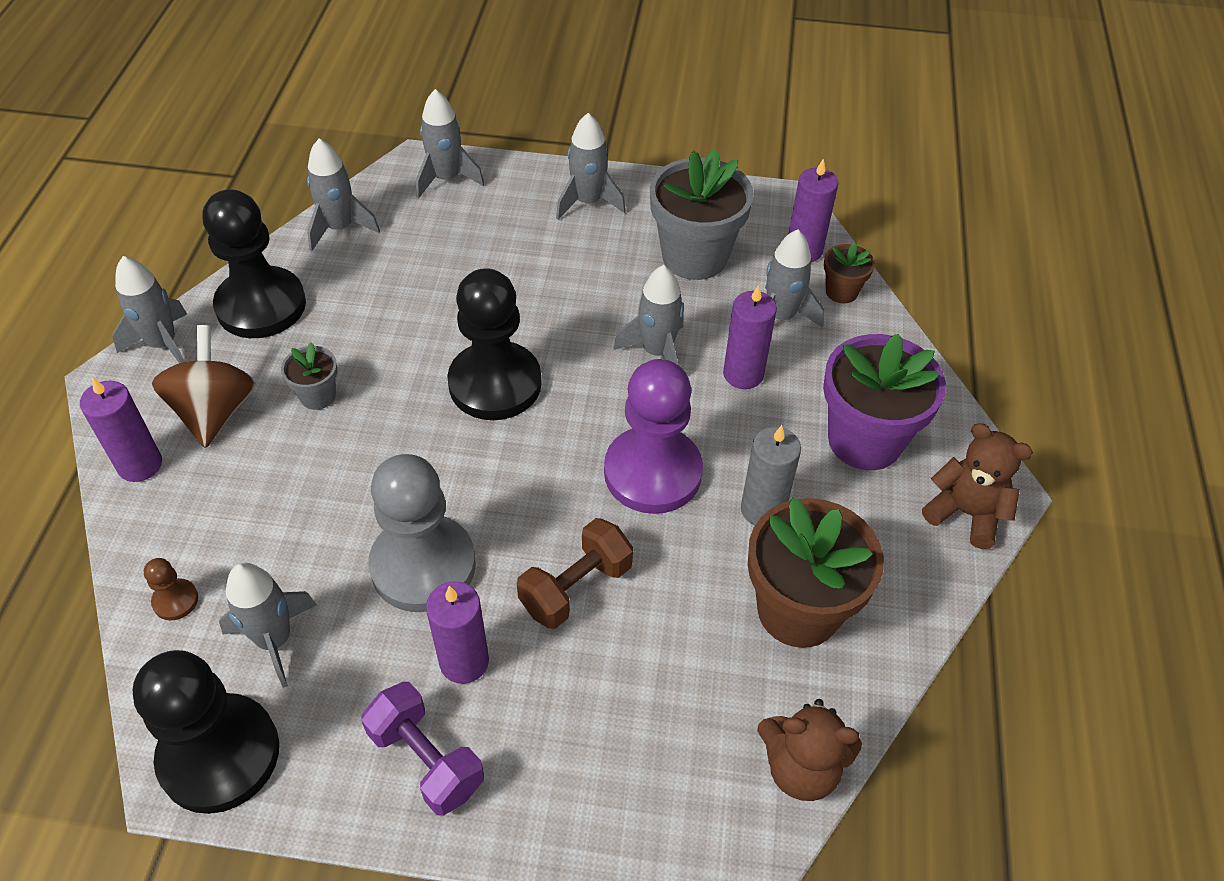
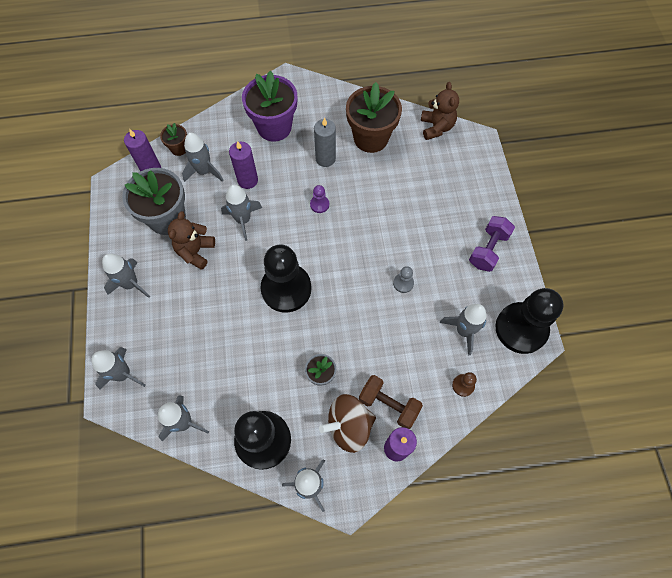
camera: 105 degrees left, 15 degrees up
(423, 565) = (403, 283): grey pawn -> grey pawn, size x0.41
(464, 661) = (442, 250): purple candle -> none
(576, 588) = (391, 219): brown dumbbell -> brown dumbbell (388, 405)
(652, 472) = (319, 204): purple pawn -> purple pawn, size x0.41
(965, 513) = (302, 89): brown teddy bear -> brown teddy bear (195, 251)

